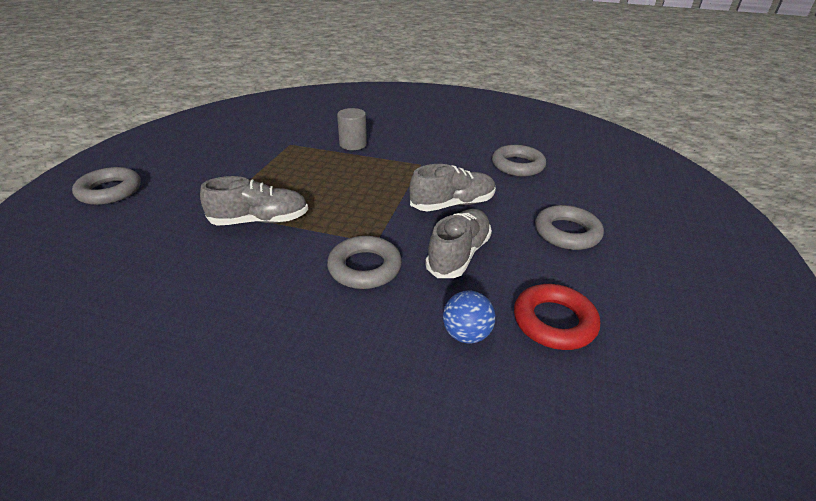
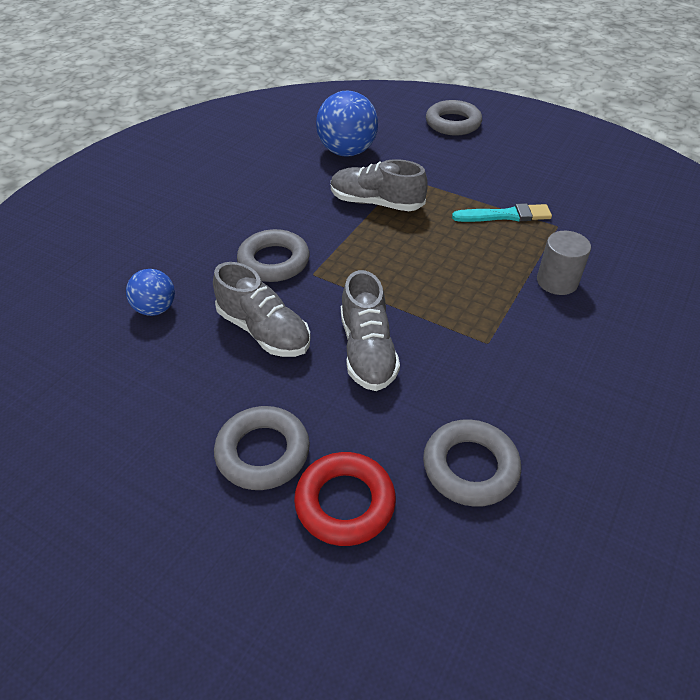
camera: 105 degrees right, 10 degrees up
(151, 251) = (347, 152): none -> blue ball
(260, 221) = (376, 203): grey shoe -> grey shoe turned 105 degrees clockwise
(278, 162) = (505, 215): none -> turquoise brush
(554, 321) = (132, 374): red ring -> red ring (345, 502)

